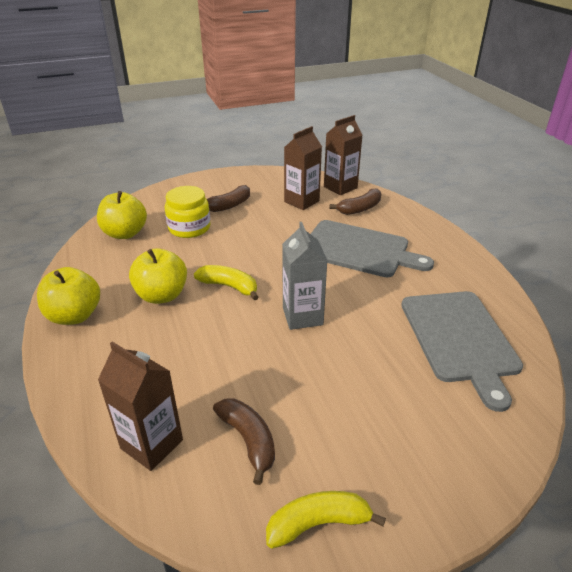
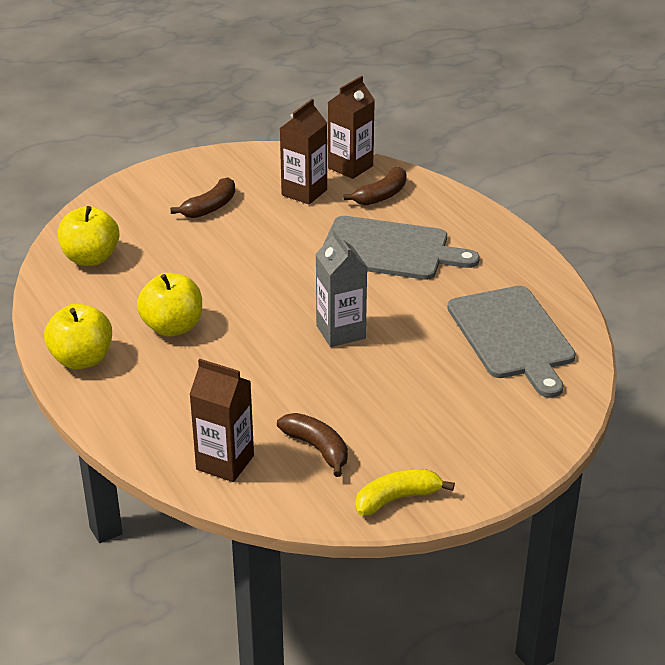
camera: 10 degrees left, 0 degrees up
(189, 228) = (170, 243): yellow jar -> none
(229, 286) = (247, 309): yellow banana -> none

